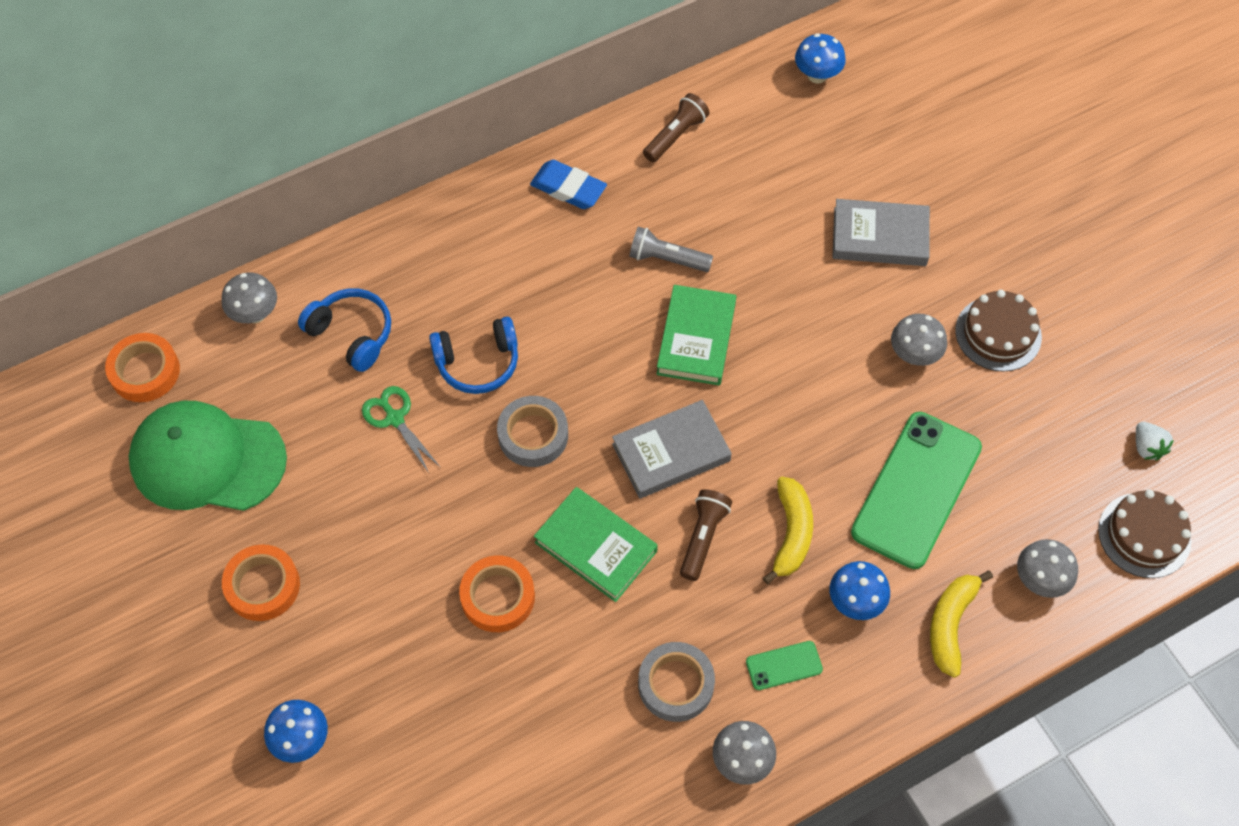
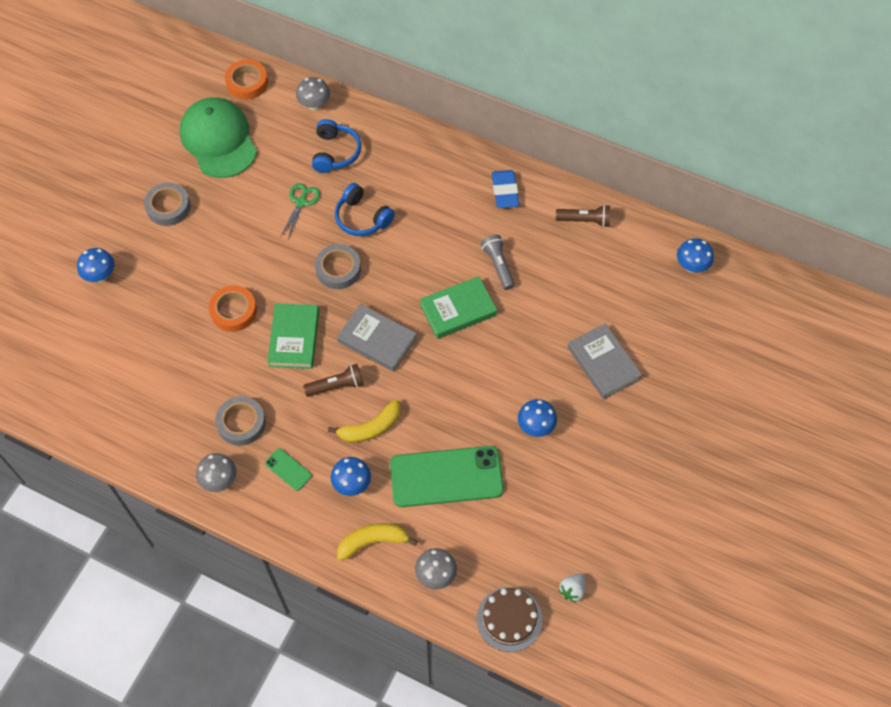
camera: 55 degrees right, 0 degrees up
(263, 586) = (168, 207): orange tape -> grey tape
(914, 355) = (536, 426): grey mushroom -> blue mushroom
(998, 333) = (587, 464): brown cake -> none

